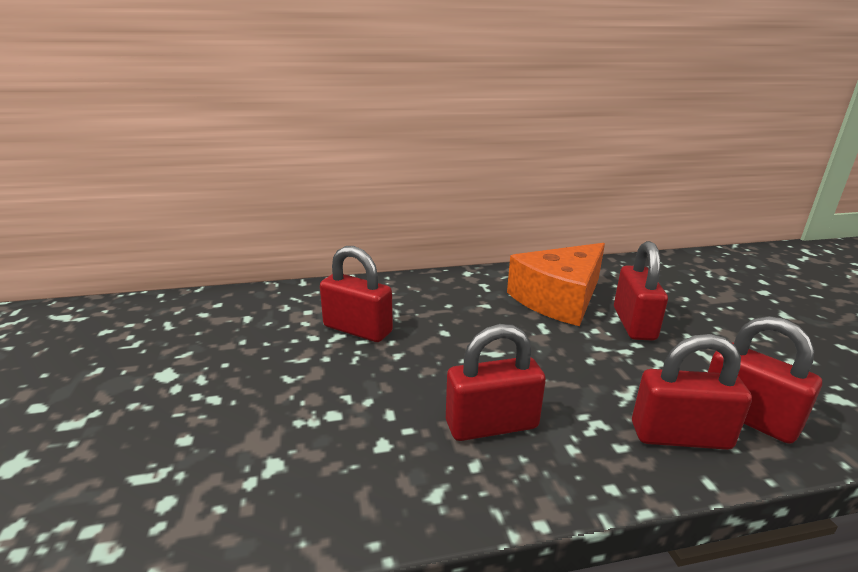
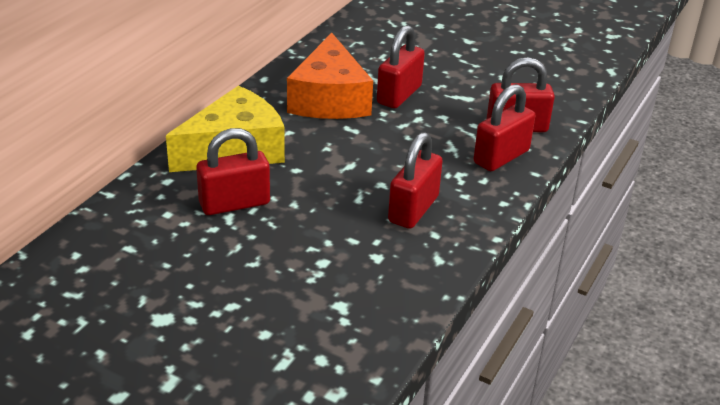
camera: 50 degrees left, 10 degrees up
(424, 296) = (234, 150): none -> yellow cheese
(634, 324) = (399, 95): red padlock -> red padlock turned 75 degrees clockwise

